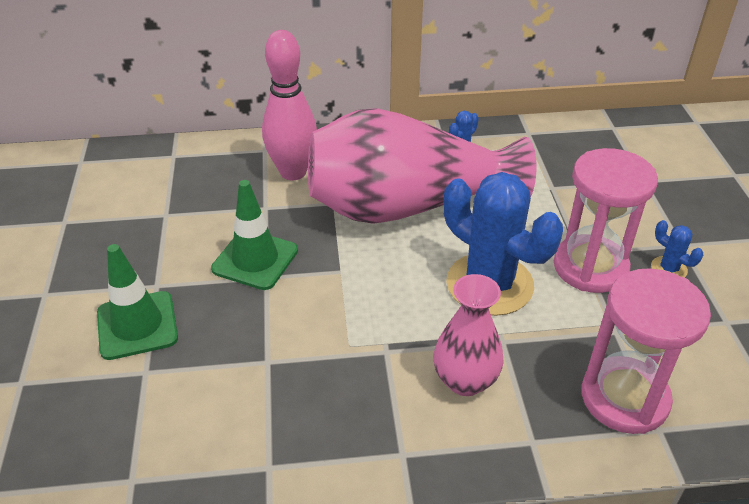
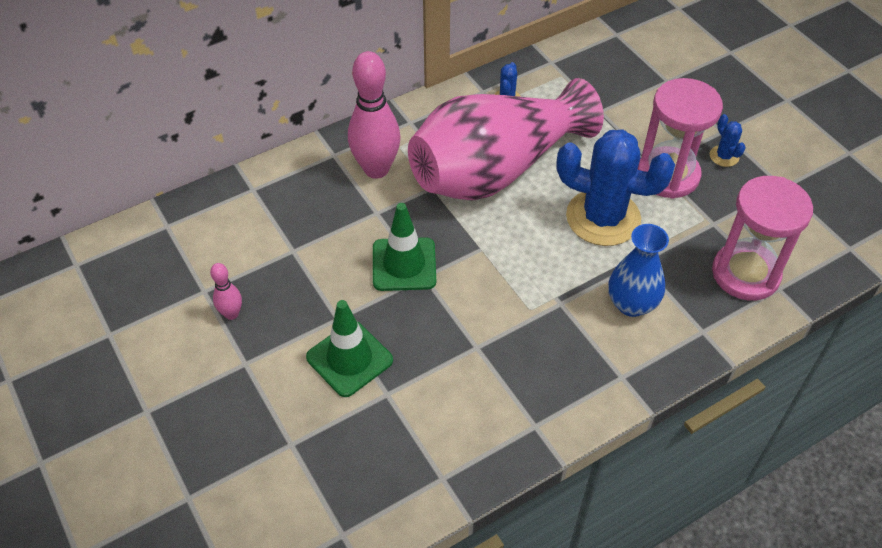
camera: 25 degrees left, 10 degrees up
(69, 248) = (231, 314): none -> pink bowling pin
(465, 380) = (631, 304): pink vase -> blue vase
(669, 269) = (724, 156): blue cactus -> blue cactus turned 45 degrees clockwise

